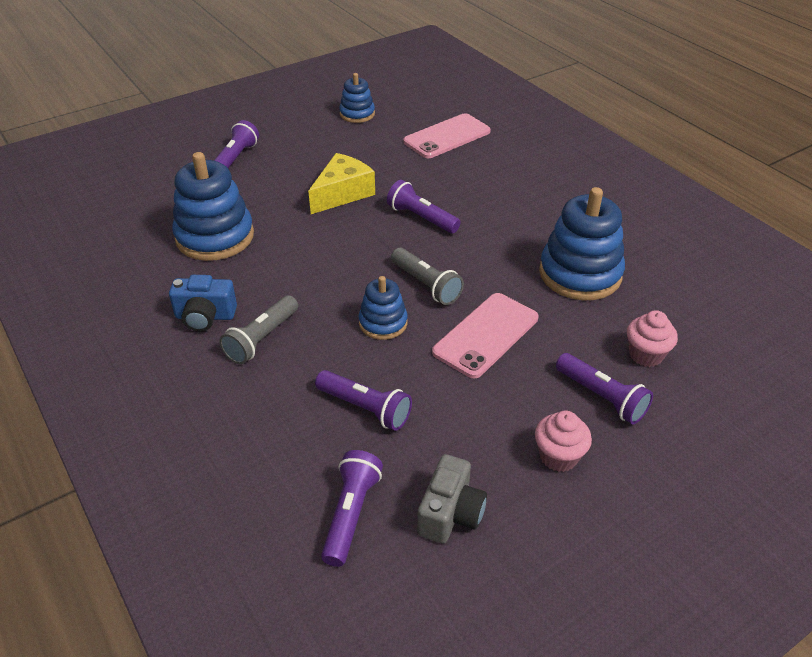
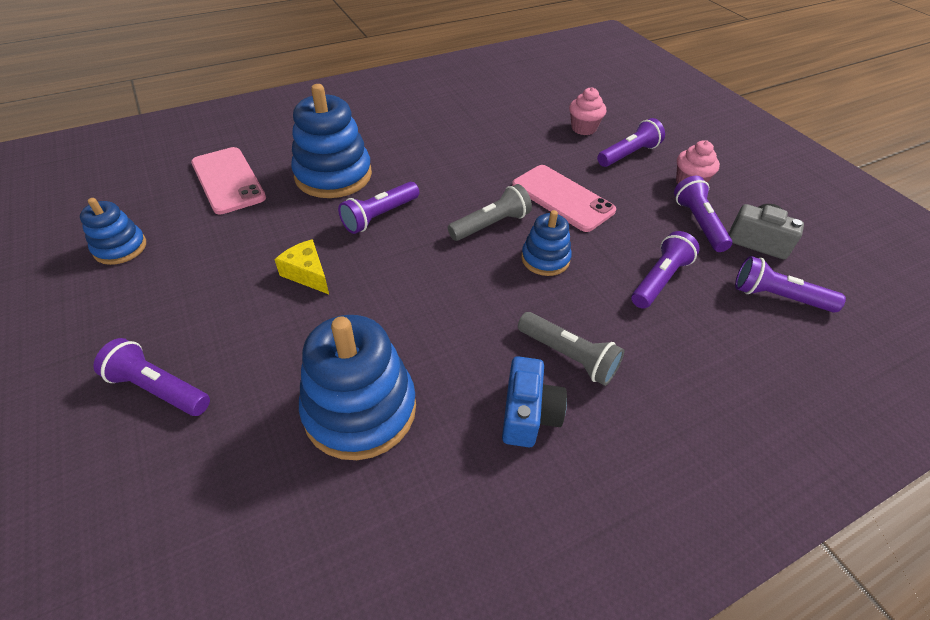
camera: 85 degrees left, 5 degrees up
(342, 193) = (307, 274): yellow cheese -> yellow cheese, size x0.66
(472, 455) = (698, 223): none -> purple flashlight
(580, 274) = (488, 139): blue stacking toy -> blue stacking toy (333, 175)

